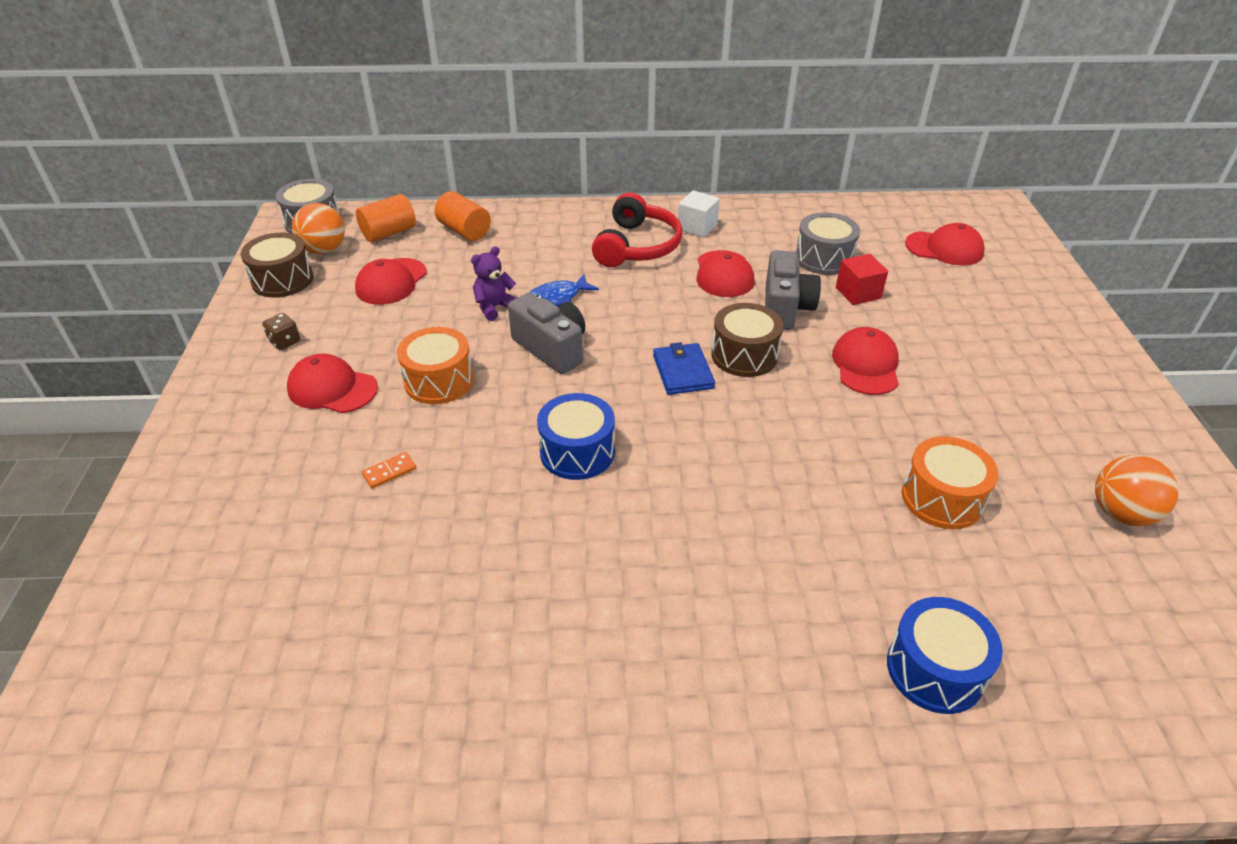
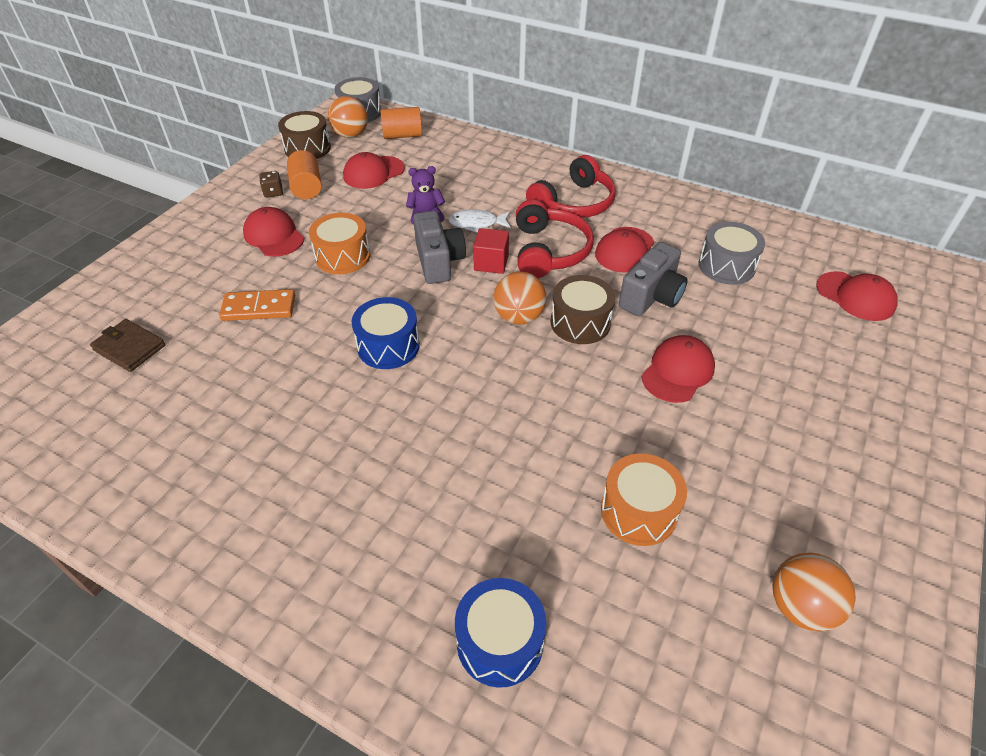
camera: 30 degrees right, 5 degrees up
(260, 583) = (129, 348): none -> brown wallet
(389, 472) = (259, 308): orange domino -> orange domino, size x1.85
(464, 231) = (455, 150): orange cylinder -> orange cylinder (307, 188)
(557, 297) = (477, 224): blue fish -> white fish
(654, 299) = (549, 251): none -> red headphones
(683, 372) = (519, 317): blue wallet -> orange ball
(697, 227) = (638, 203): white cube -> none
(858, 293) = (730, 307): red cube -> red cube (491, 263)

